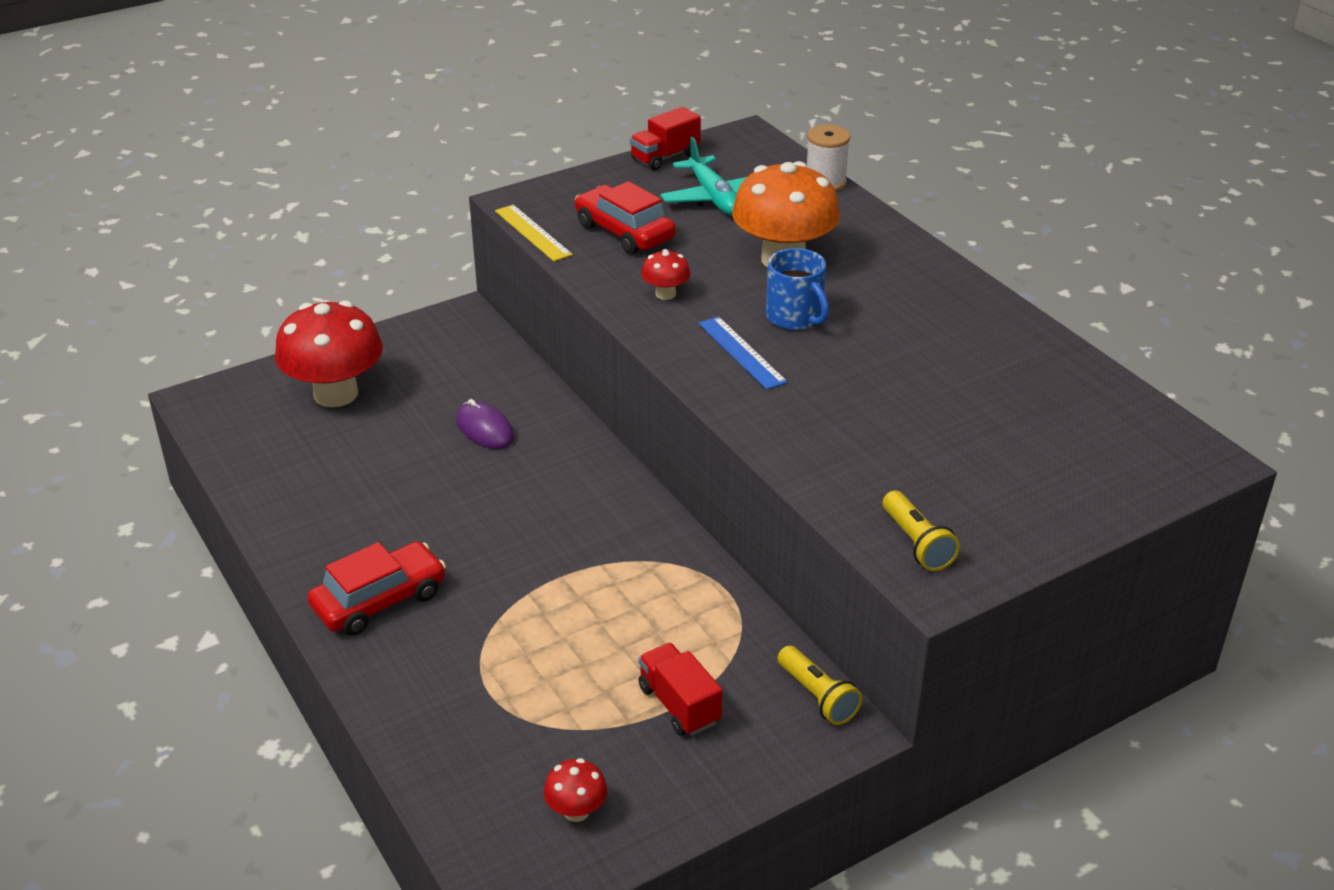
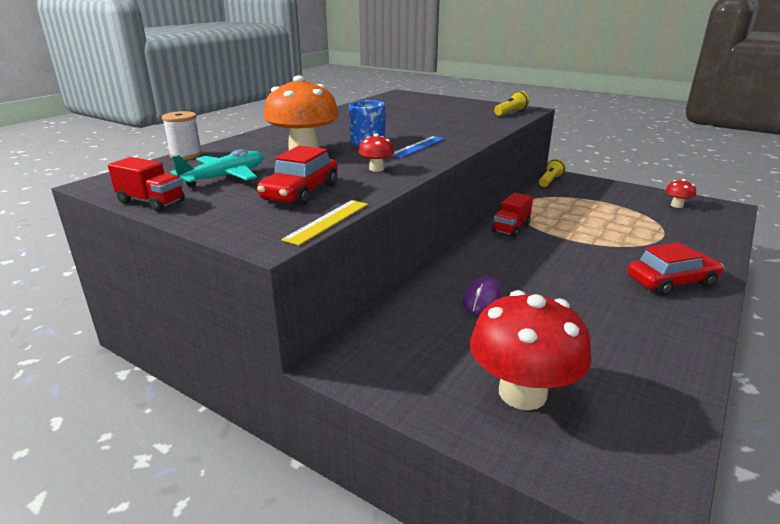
camera: 115 degrees left, 10 degrees down
(379, 600) = (671, 282): red car -> red car turned 135 degrees clockwise
(679, 705) = (596, 200): red truck -> red truck (511, 228)

